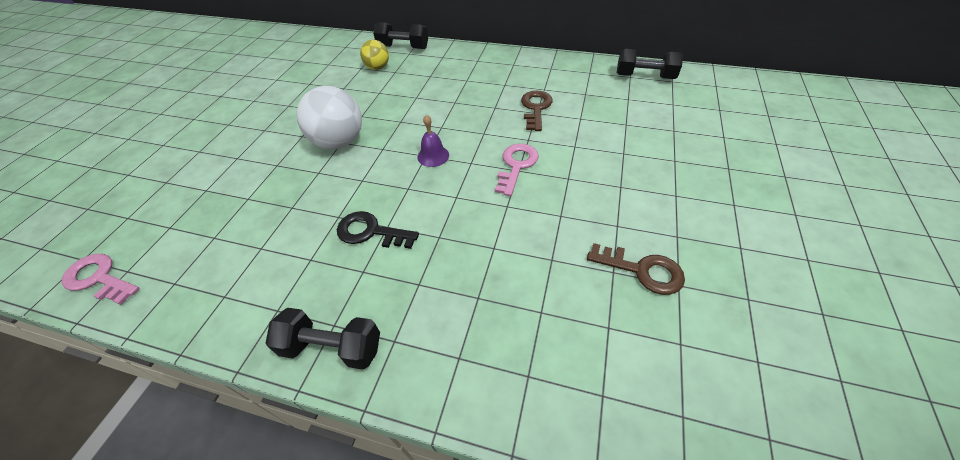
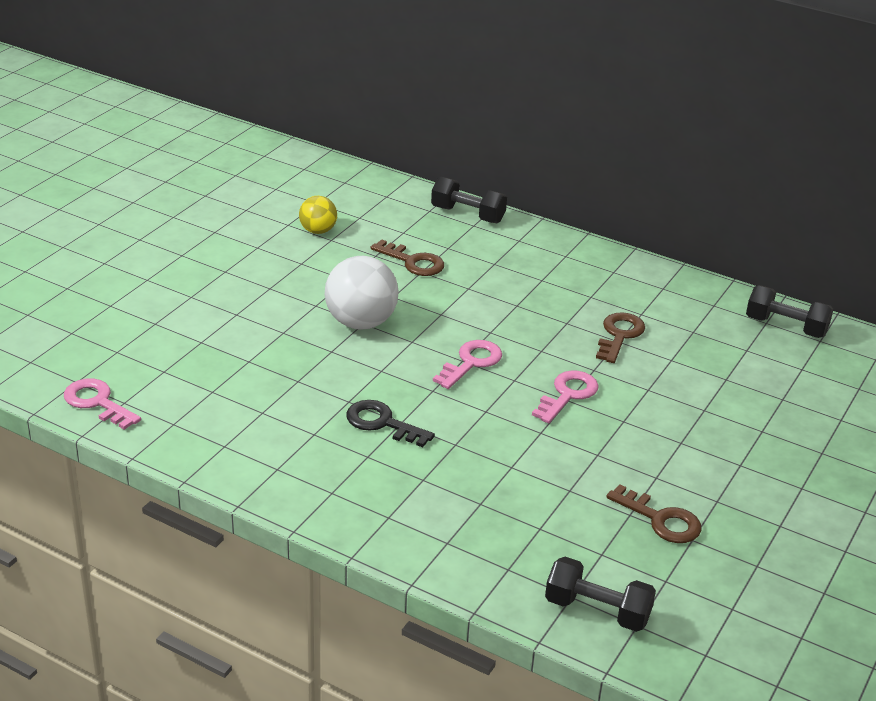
camera: 10 degrees right, 15 degrees down
(332, 347) = (328, 508): black dumbbell -> black dumbbell (597, 610)
(371, 87) = (413, 262): none -> brown key
(378, 67) = (426, 237): yellow ball -> yellow ball (318, 231)
(433, 156) = (471, 362): purple bell -> pink key

